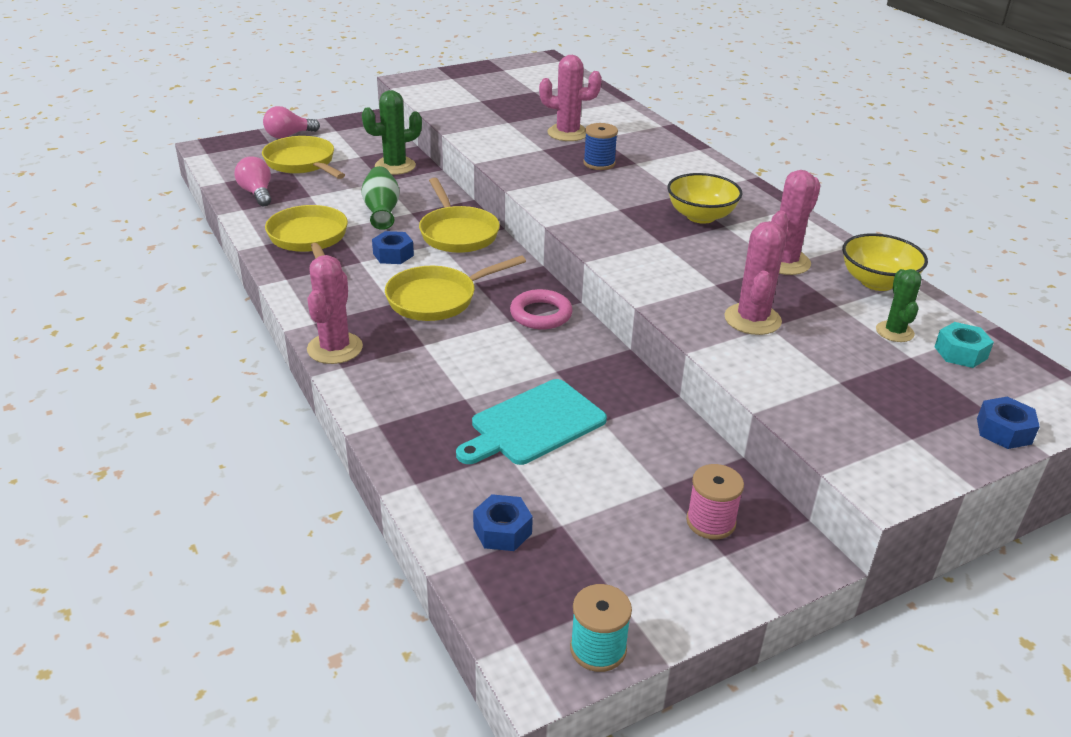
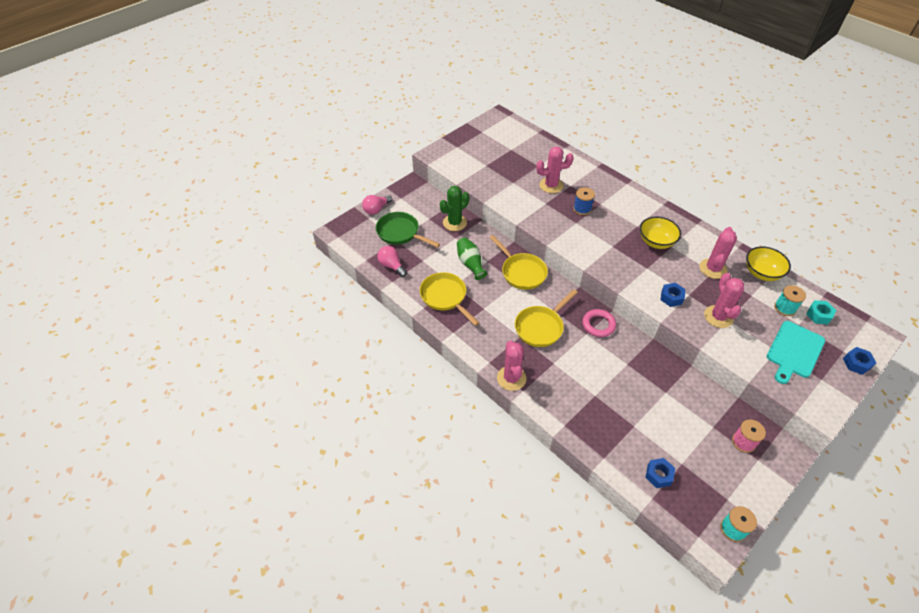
camera: 15 degrees left, 15 degrees up
(302, 163) = (400, 233): yellow pan -> green pan
(393, 254) = (498, 298): blue nut -> blue nut (671, 297)
(533, 424) = (636, 403): turquoise cutting board -> turquoise cutting board (794, 351)
(894, 332) = (784, 308): green cactus -> turquoise spool

